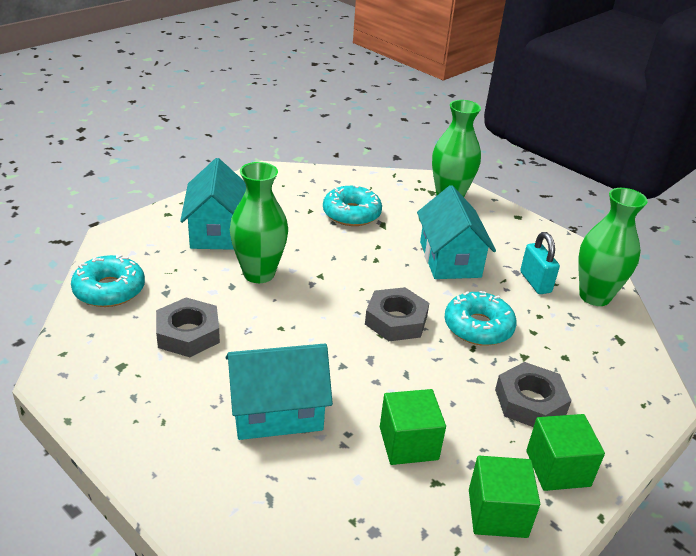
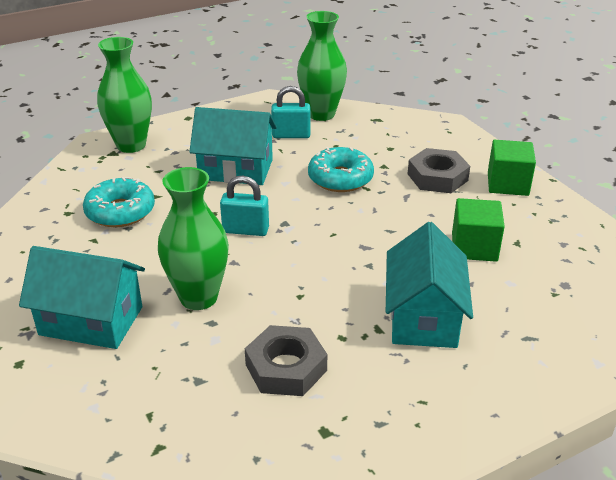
camera: 70 degrees left, 0 degrees up
(109, 290) = (170, 435): turquoise donut -> none
(359, 281) = (245, 230): none -> turquoise padlock
(396, 320) = (315, 220): grey nut -> none
(497, 513) = (548, 221): green cube -> none

